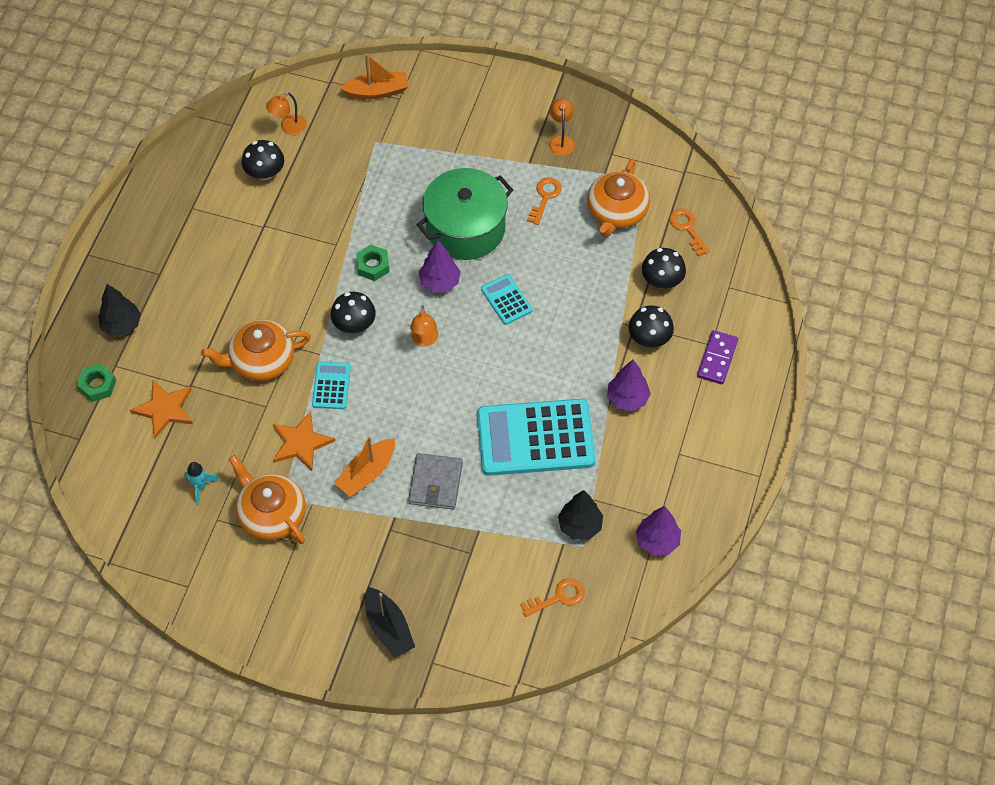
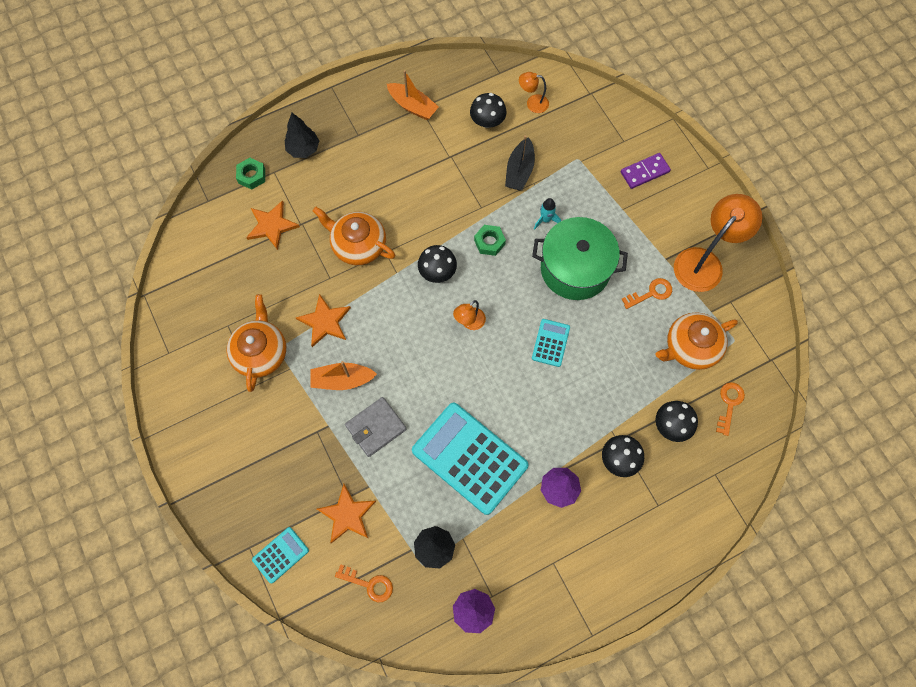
camera: 45 degrees right, 10 degrees up
(200, 487) = (240, 295): turquoise rocket -> turquoise rocket (545, 220)
(331, 386) = (381, 300): turquoise calculator -> turquoise calculator (280, 555)
(377, 91) = (614, 124): orange boat -> orange boat (412, 106)
(388, 628) = (248, 497): black boat -> black boat (519, 171)
(440, 282) = (520, 291): purple tree -> none
(485, 566) = (347, 515): none -> orange star
(561, 140) = (704, 262): orange lamp -> orange lamp, size x2.04
(717, 358) = (652, 519): purple domino -> purple domino (644, 172)

